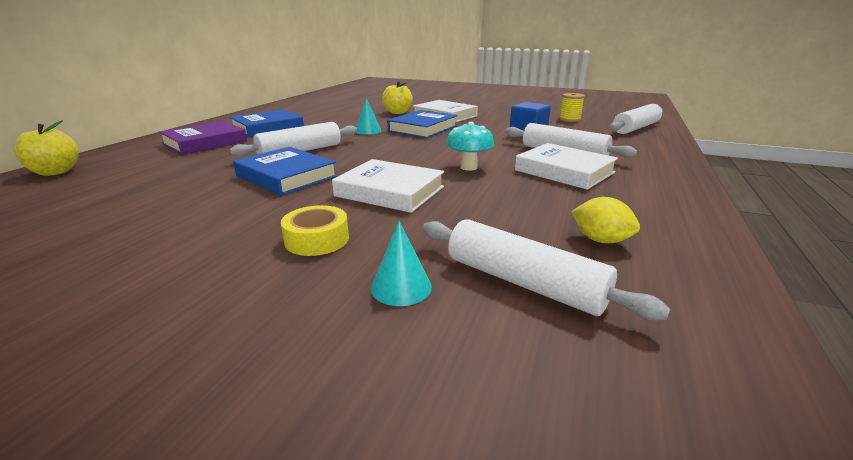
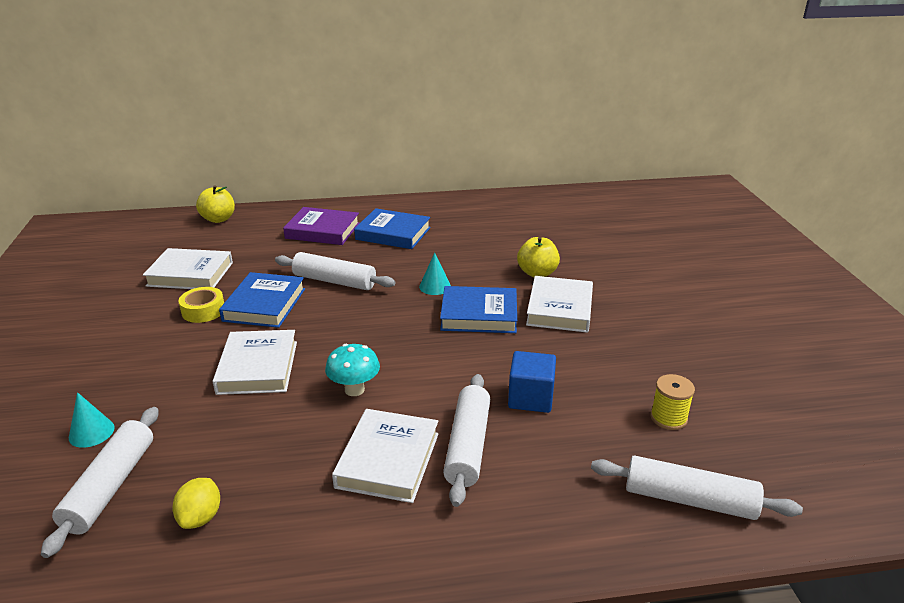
camera: 60 degrees right, 5 degrees up
(145, 198) = (190, 274): none -> white book
(317, 239) = (149, 371): yellow tape -> yellow tape (203, 311)

